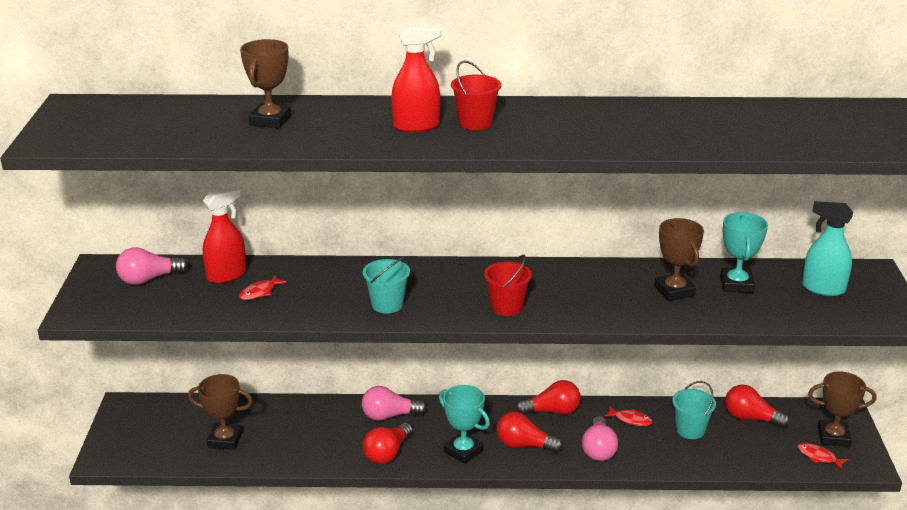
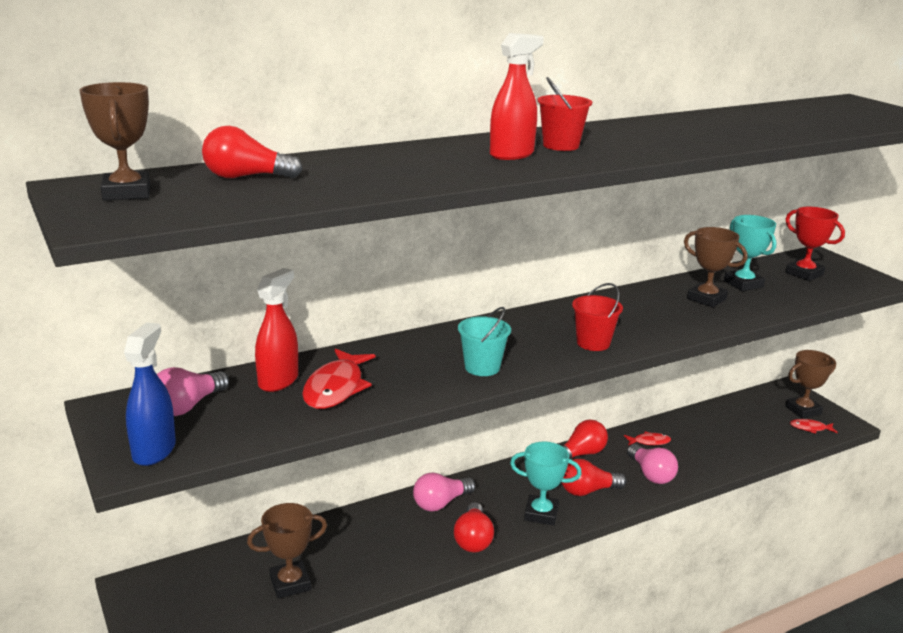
camera: 30 degrees left, 5 degrees down
(98, 307) = (154, 450): none -> blue spray bottle
(260, 292) = (336, 388): red fish -> red fish, size x1.89
(270, 120) = (353, 169): brown trophy -> brown trophy (127, 193)
(690, 430) = (702, 436): turquoise bucket -> none
(751, 418) = (734, 413): red light bulb -> red light bulb (246, 177)
(823, 288) = (804, 274): turquoise spray bottle -> red trophy

